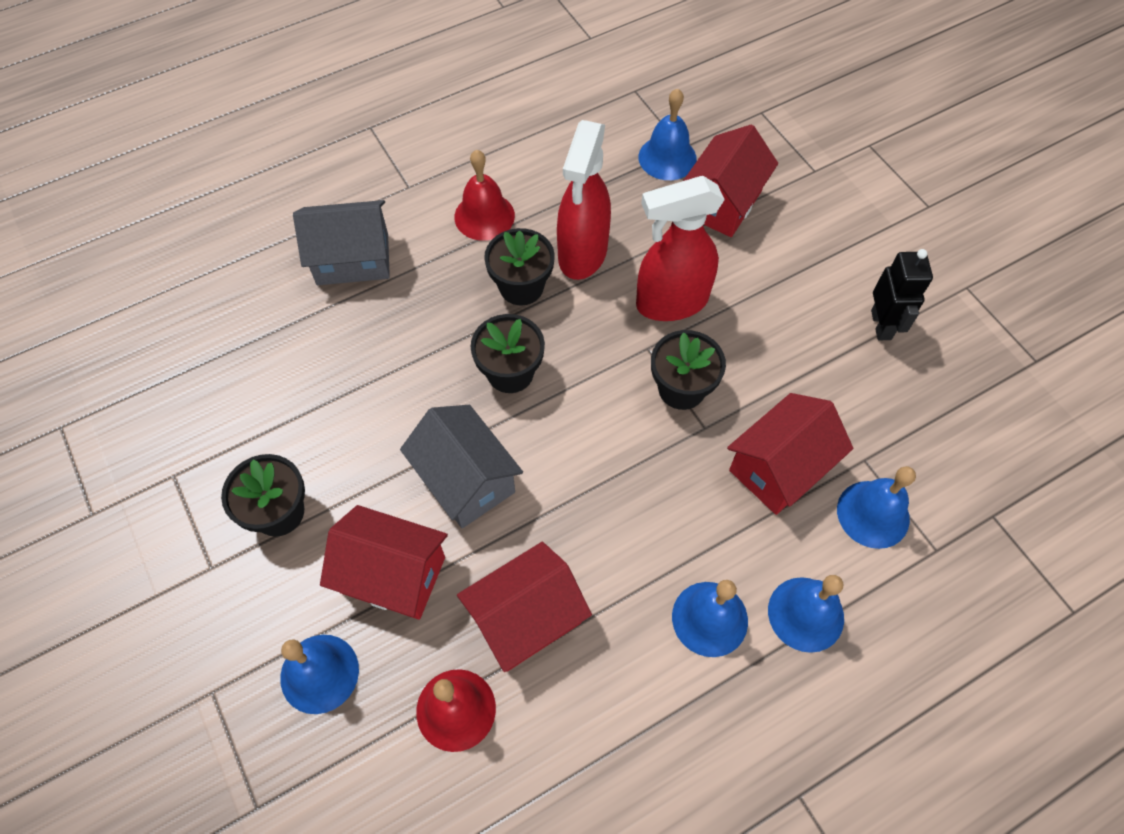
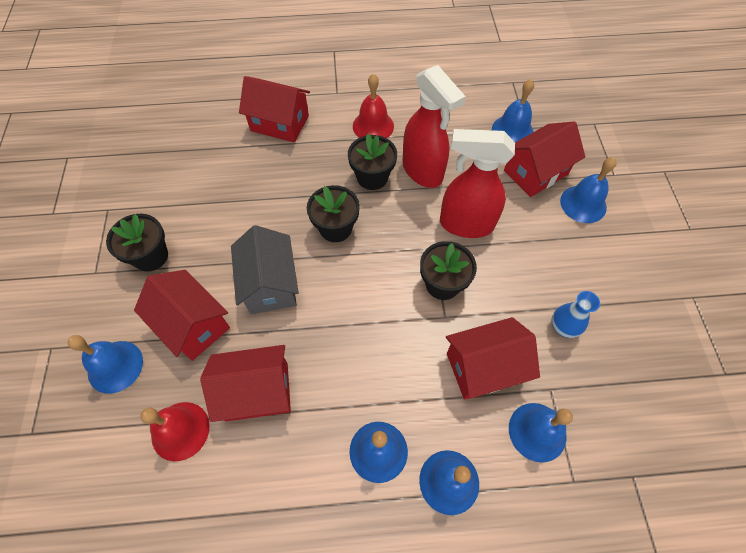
camera: 25 degrees right, 0 degrees up
(352, 259) = (280, 123): grey house -> red house
(582, 254) = (422, 171): red spray bottle -> red spray bottle turned 75 degrees counterclockwise
(796, 222) = (583, 204): none -> blue bell
(844, 382) = (563, 327): none -> blue vase
(881, 325) = (612, 298): black robot -> none

